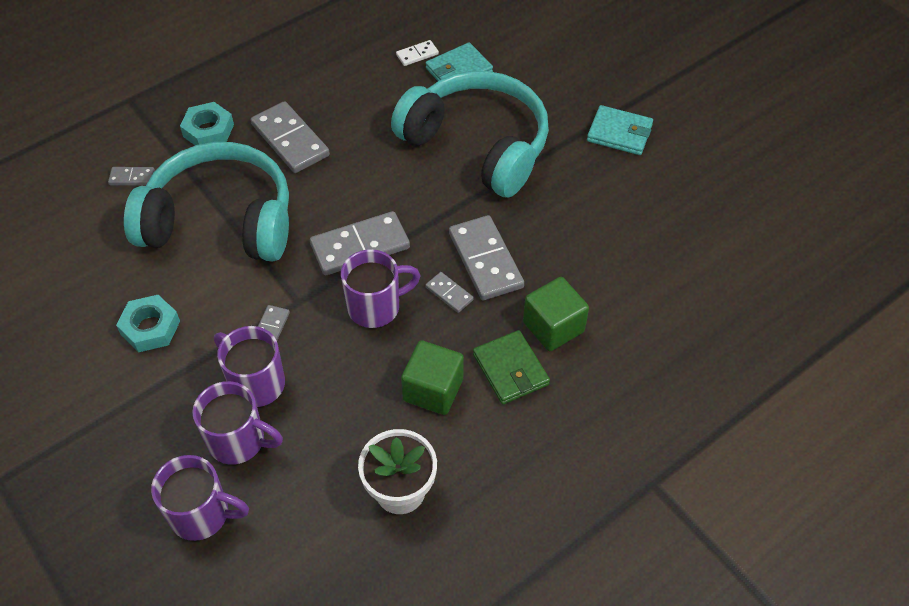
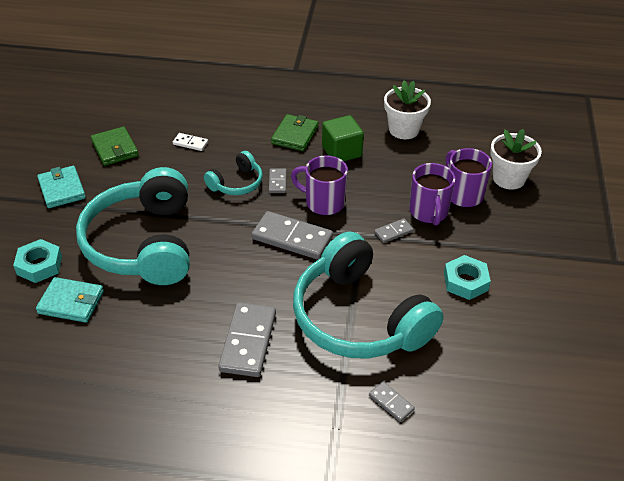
camera: 135 degrees left, 10 degrees down
(202, 514) = (508, 178): purple mug -> white flower pot
(208, 130) = (295, 400): turquoise nut -> turquoise nut (39, 265)
(417, 55) = (74, 339): white domino -> white domino (190, 143)
(485, 260) = (237, 183): grey domino -> turquoise headphones
(553, 327) = (250, 136): green cube -> none
(649, 203) = (115, 148): none -> green wallet

